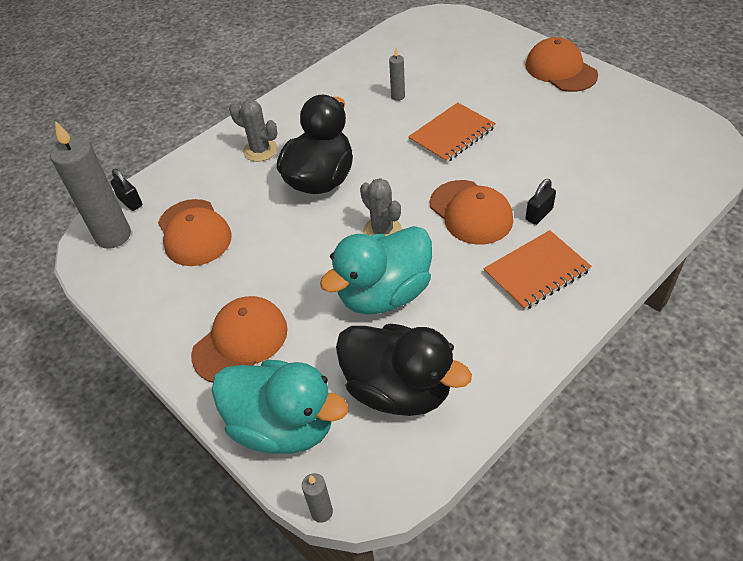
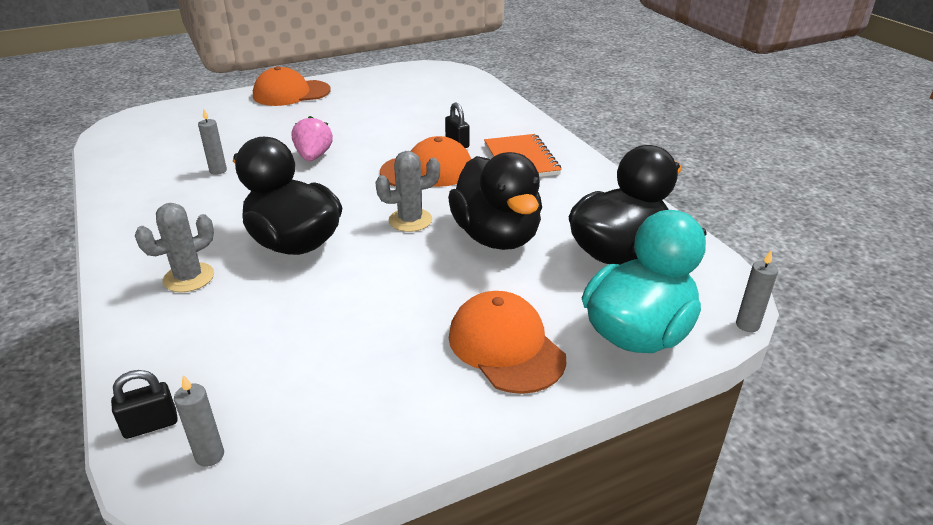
camera: 75 degrees left, 15 degrees down
(113, 236) = (210, 455): grey candle -> grey candle, size x0.45
(194, 233) = (286, 361): orange cap -> none
(384, 294) = (496, 236): turquoise duck -> black duck
(451, 134) = (313, 156): orange notebook -> pink strawberry

